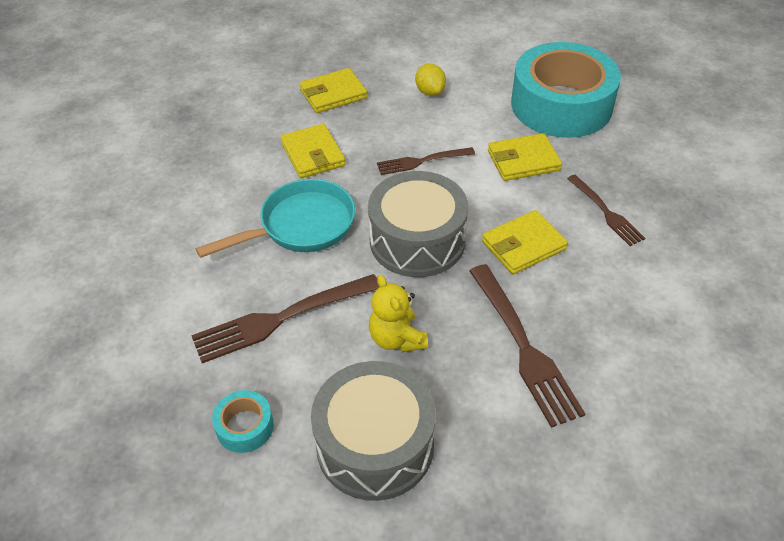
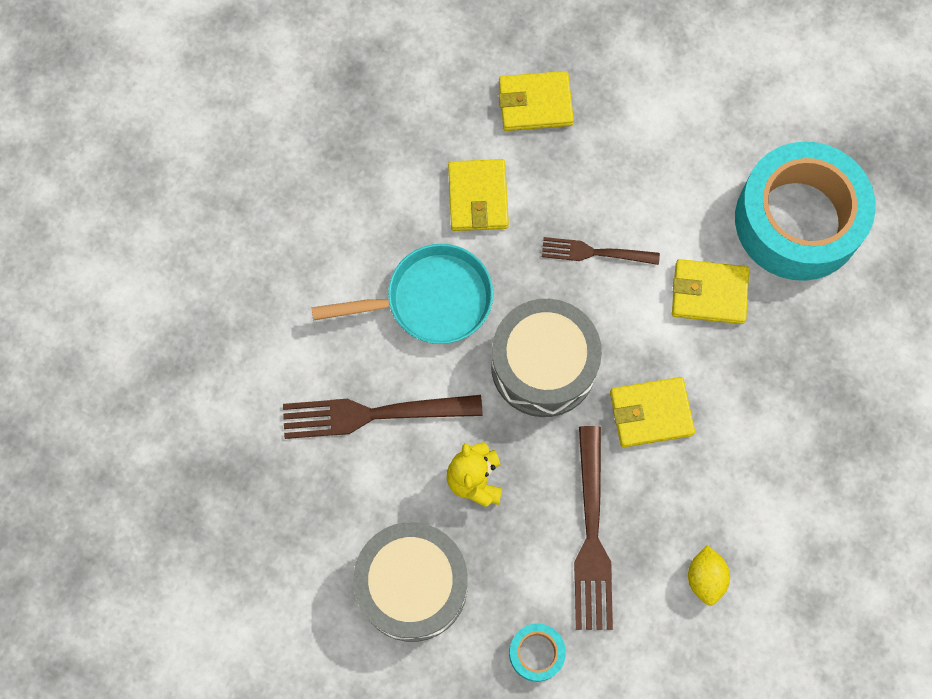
camera: 20 degrees right, 25 degrees up
(245, 426) = (305, 523): turquoise tape -> turquoise tape (536, 653)
(430, 92) = (651, 141): yellow lemon -> yellow lemon (705, 578)
(606, 212) = (762, 401): brown fork -> none

